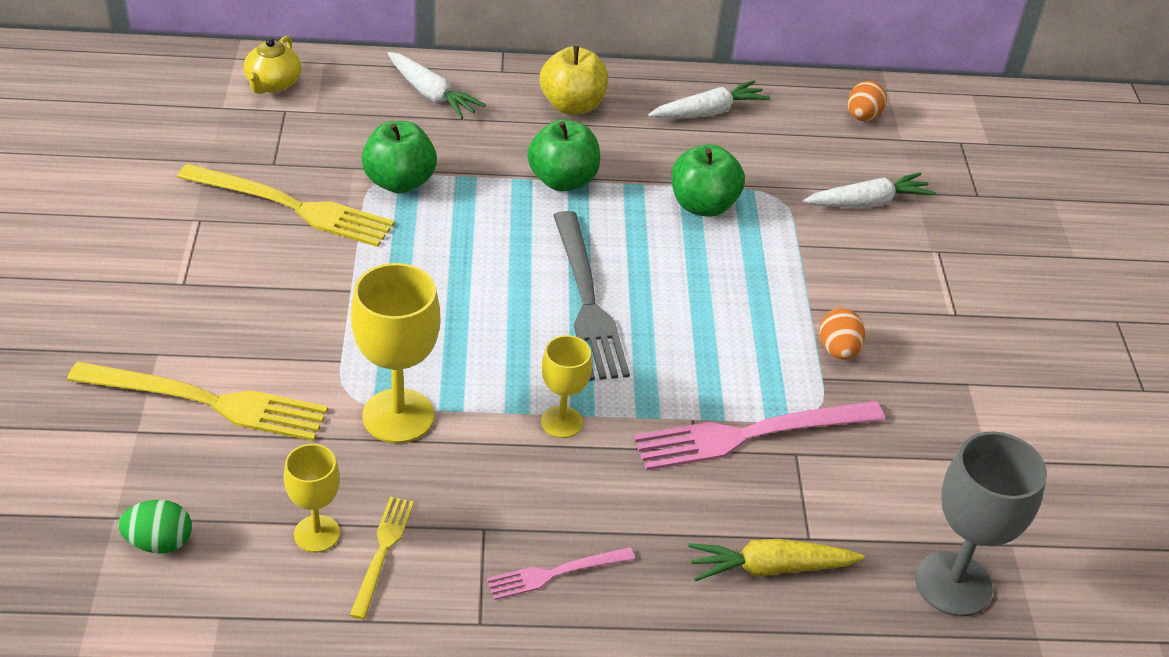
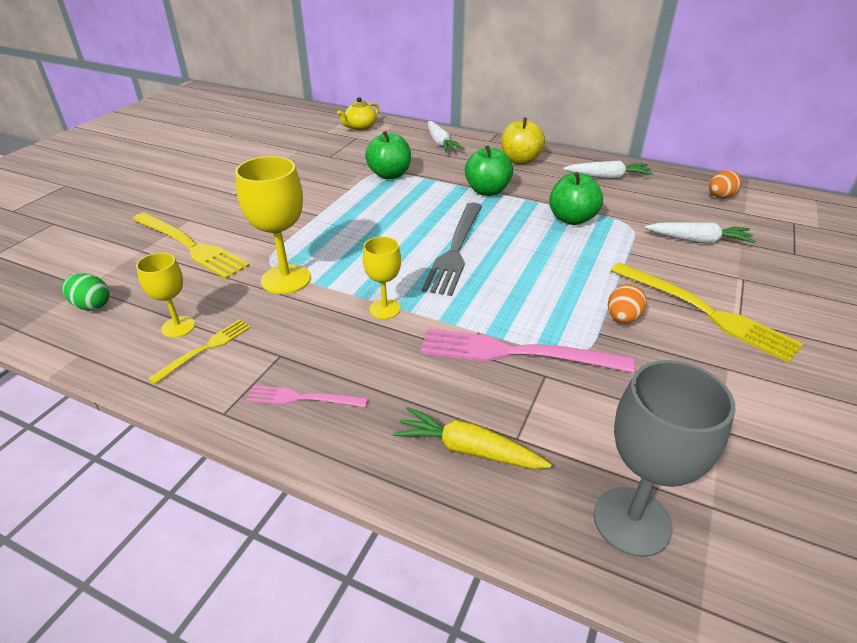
camera: 30 degrees right, 5 degrees down
(291, 206) = (321, 174): yellow fork -> yellow fork (704, 311)

